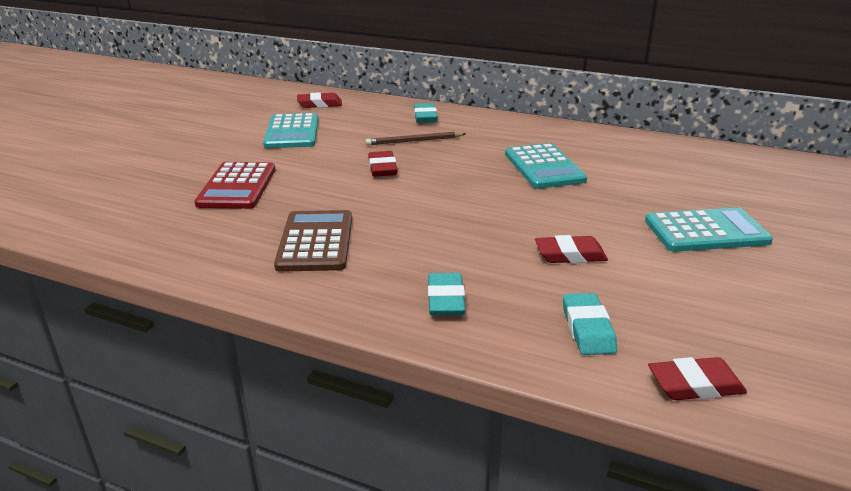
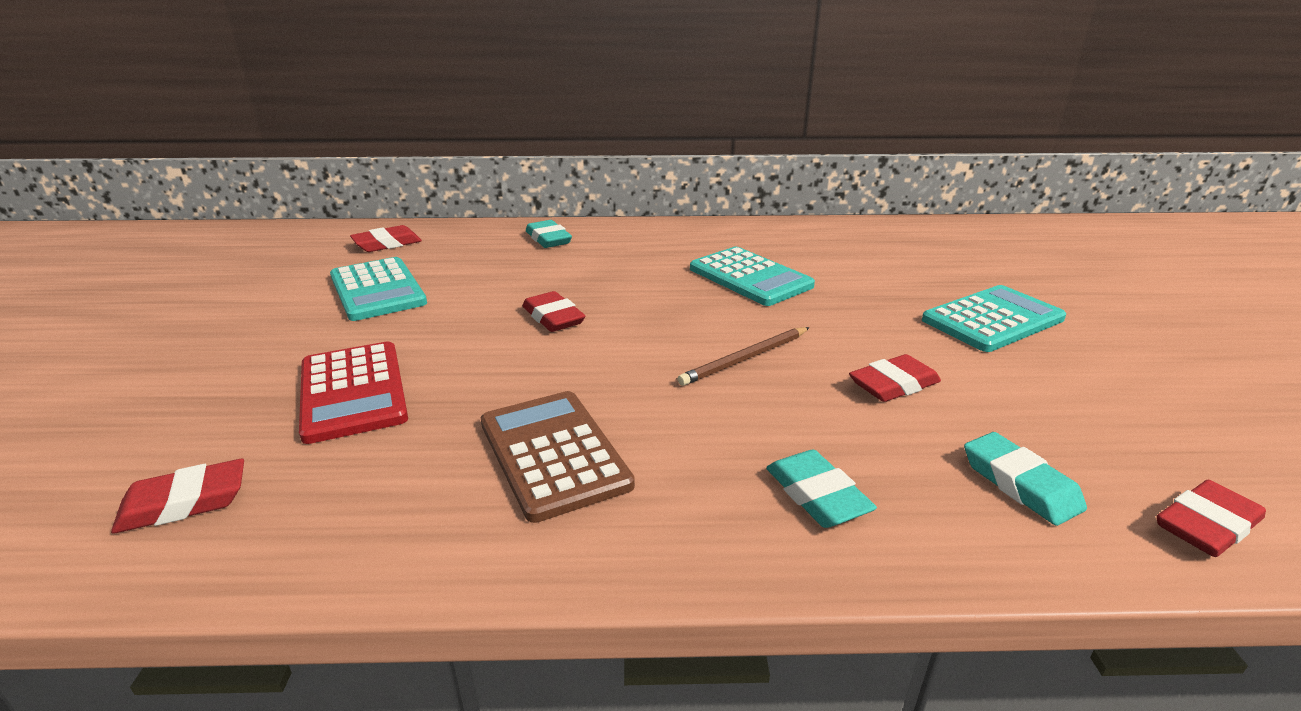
camera: 25 degrees left, 0 degrees up
(126, 221) = (184, 503): none -> red eraser
(414, 141) = (562, 272): brown pencil -> brown pencil (745, 359)

